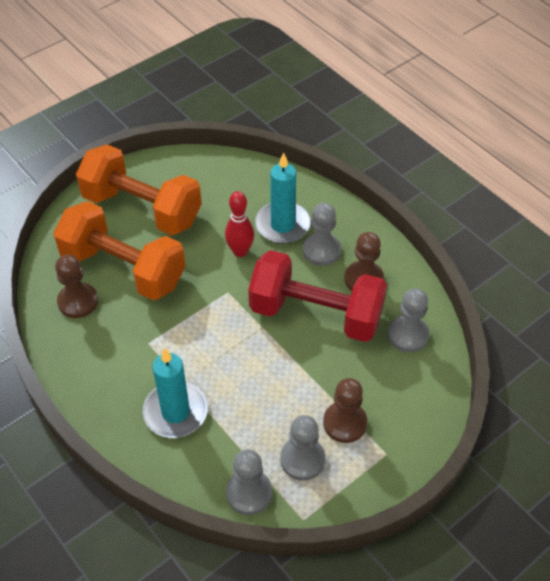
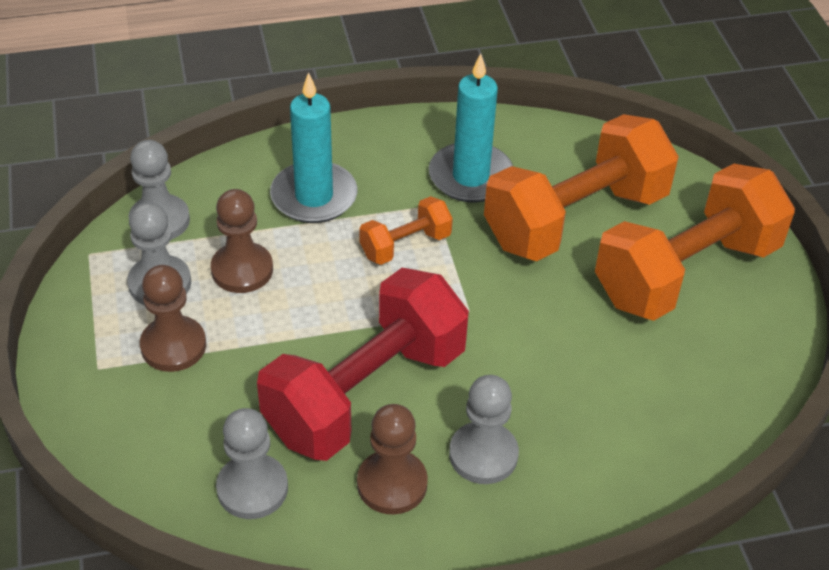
camera: 115 degrees right, 5 degrees down
(78, 301) = (542, 162): brown pawn -> brown pawn (242, 270)
(193, 343) = (405, 245): none -> orange dumbbell
(240, 251) = (538, 352): red bowling pin -> none
(282, 225) = (566, 427): turquoise candle -> turquoise candle (470, 176)

